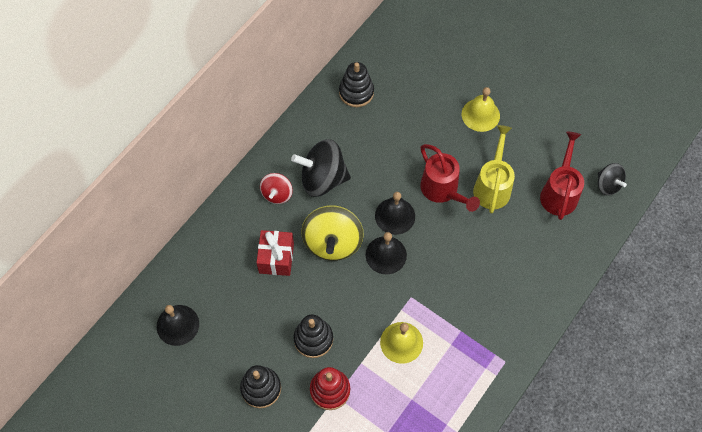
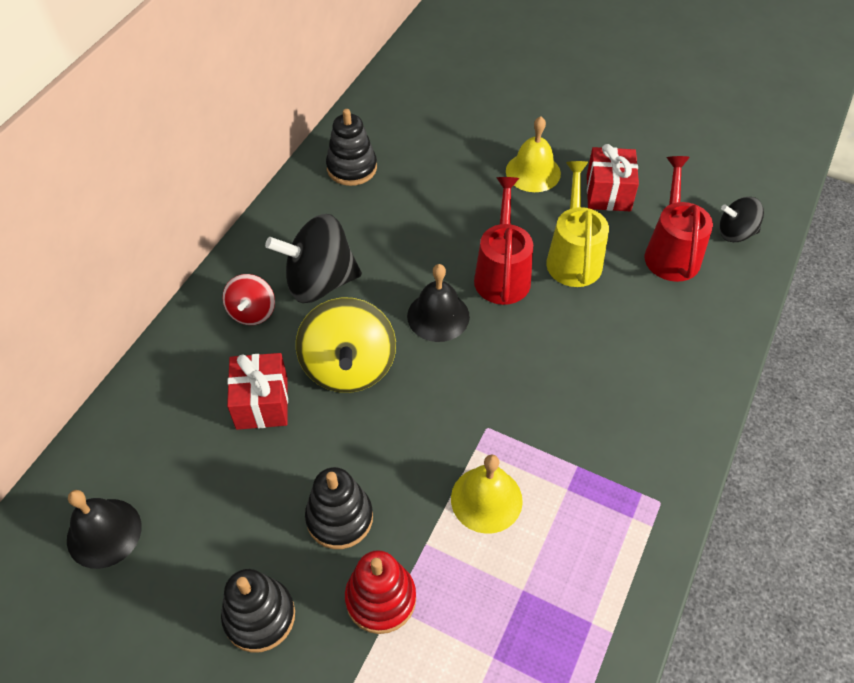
camera: 10 degrees left, 10 degrees down
(386, 255) = (435, 372): black bell -> none
(443, 191) = (502, 273): red watering can -> red watering can turned 135 degrees counterclockwise
(529, 139) = (608, 193): none -> red gift
(608, 185) = (735, 233): black spinning top -> black spinning top turned 135 degrees clockwise

